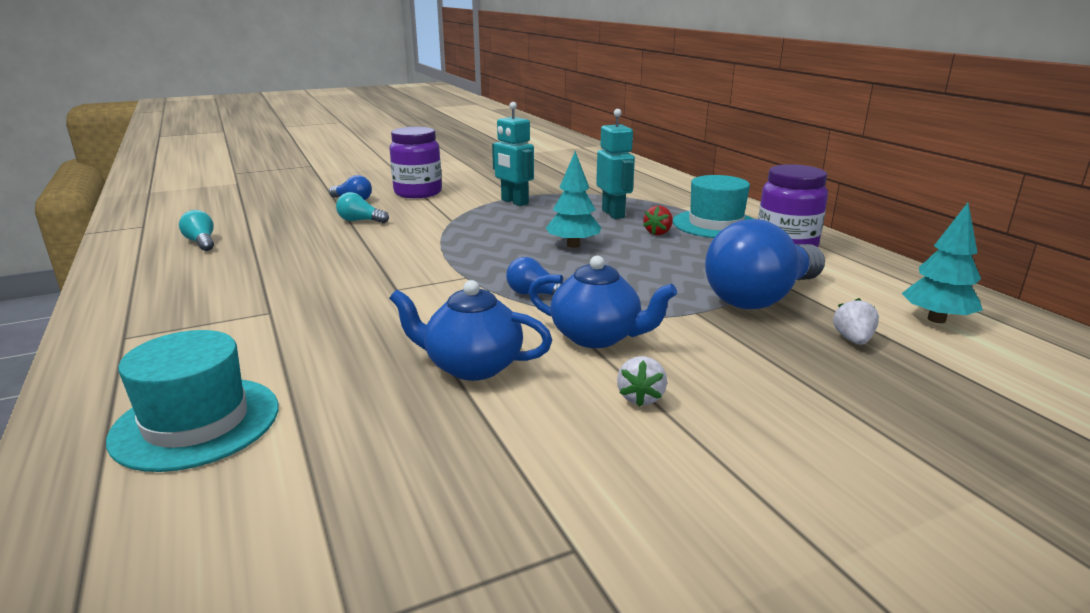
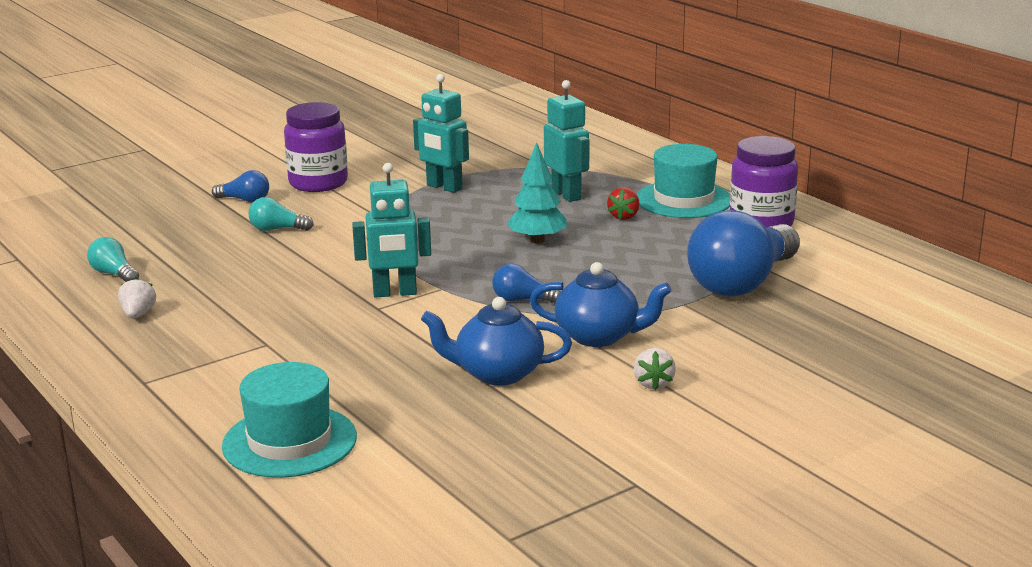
camera: 10 degrees left, 0 degrees up
(420, 277) = (395, 293): none -> turquoise robot
(853, 340) = (827, 316): white strawberry -> white strawberry (138, 314)
(936, 319) = (901, 290): turquoise tree -> none

